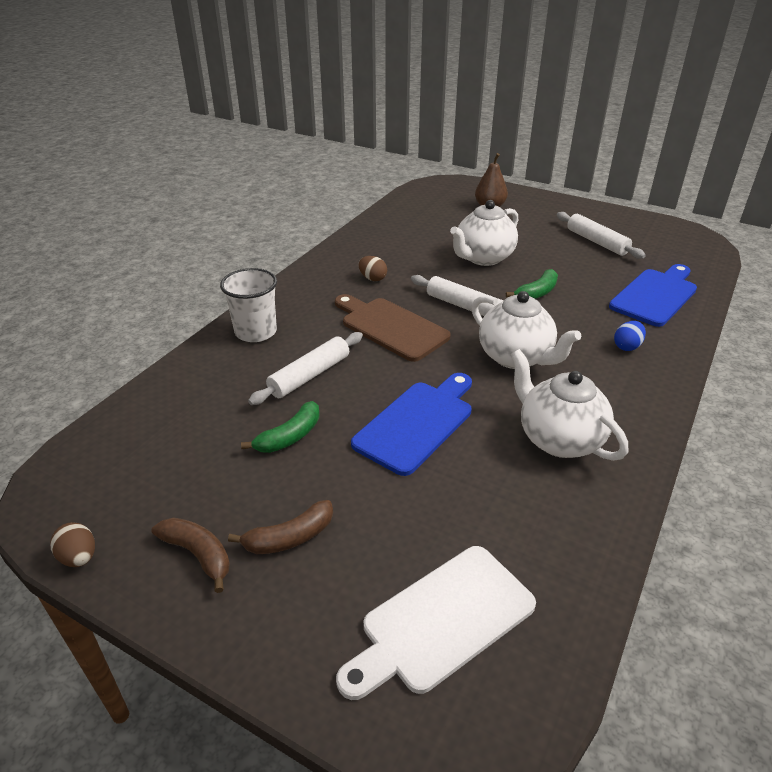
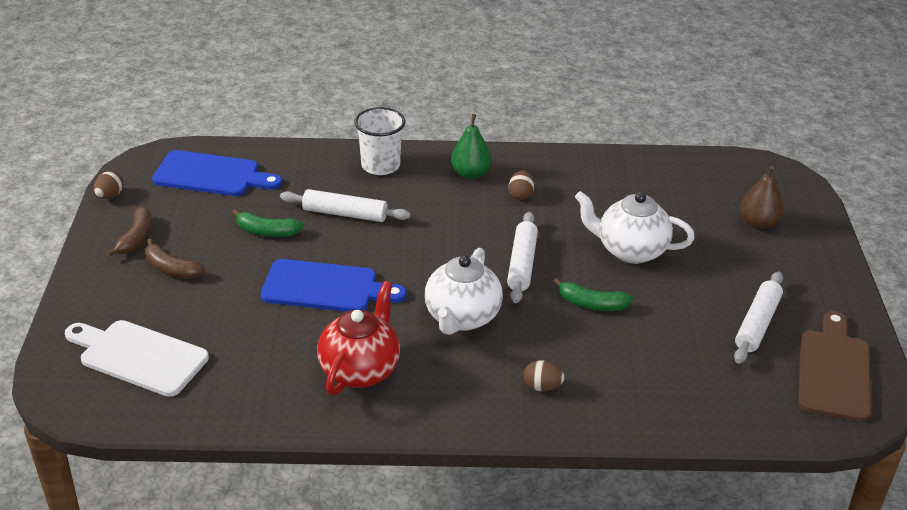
camera: 60 degrees right, 0 degrees up
(319, 291) = (470, 174): none -> green pear
(391, 327) = (448, 232): brown cutting board -> brown cutting board (834, 371)
(558, 439) = (360, 370): white teapot -> red teapot
(627, 346) = (542, 387): blue egg -> brown egg
(655, 295) = (669, 392): blue cutting board -> blue cutting board (211, 175)

